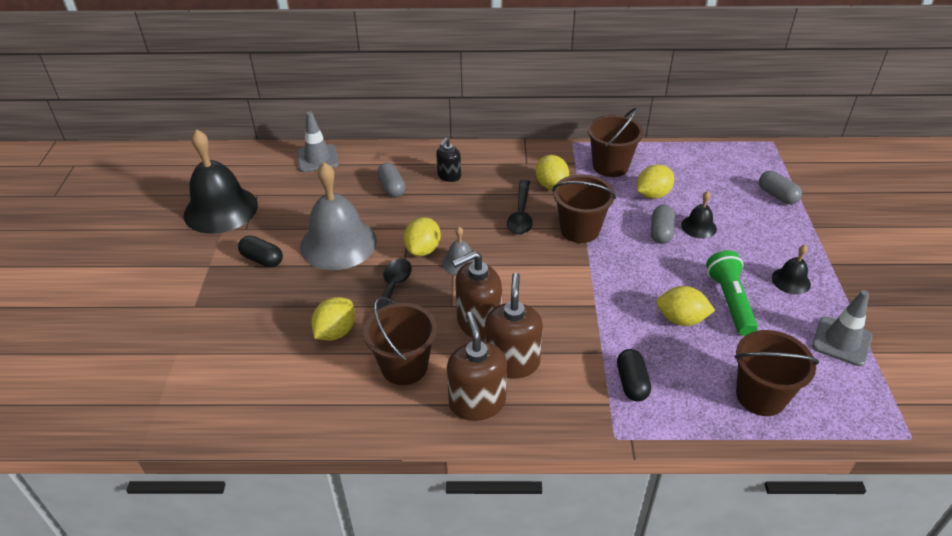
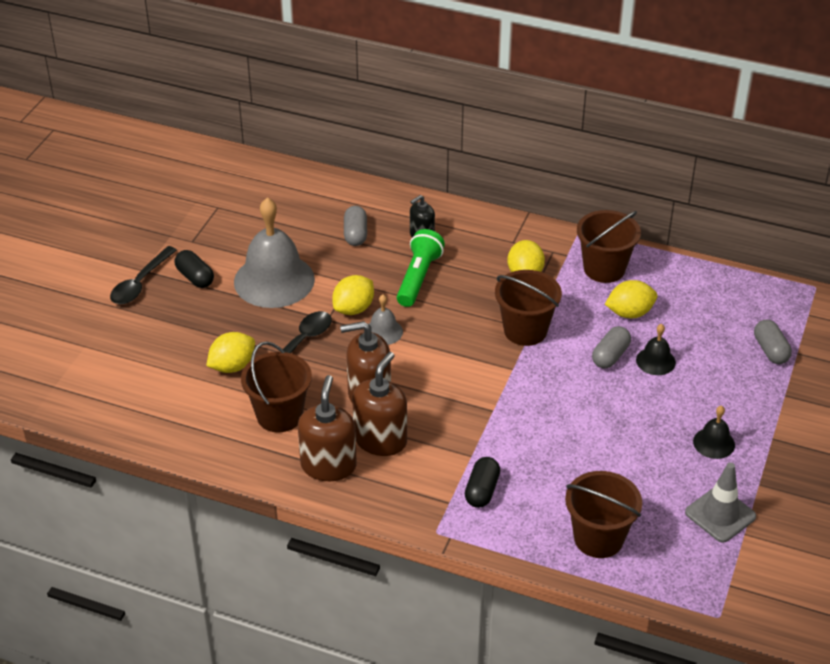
camera: 20 degrees right, 0 degrees up
(221, 209) = (176, 214): black bell -> none
(317, 158) = (295, 181): grey traffic cone -> none
(521, 214) = (473, 298): black spoon -> black spoon (140, 283)
(681, 319) = (570, 447): yellow lemon -> none
(730, 301) = (633, 444): green flashlight -> green flashlight (418, 278)

